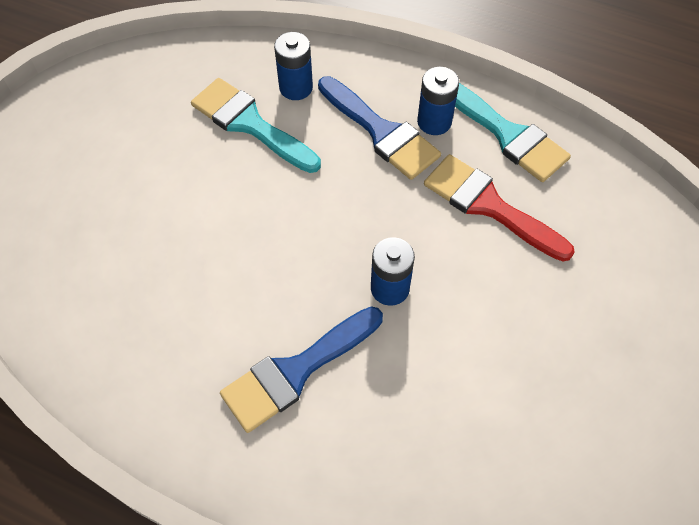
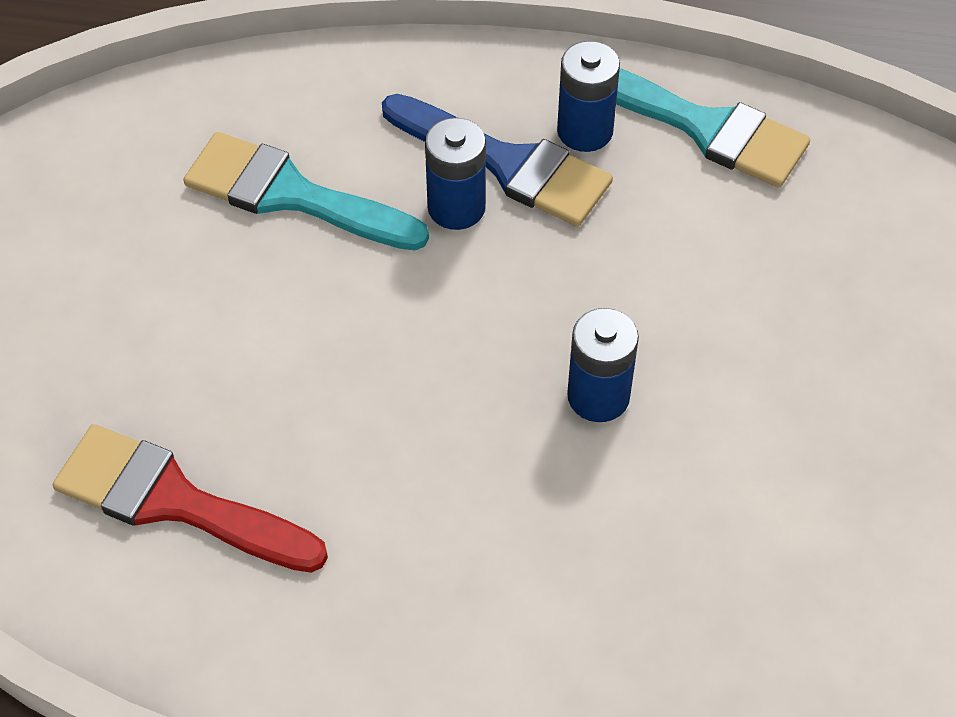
camera: 15 degrees left, 5 degrees down
(296, 88) = (346, 123): blue battery -> blue battery (456, 207)
(296, 371) = (494, 552): blue brush -> none
(489, 205) = (709, 240): red brush -> red brush (175, 501)

